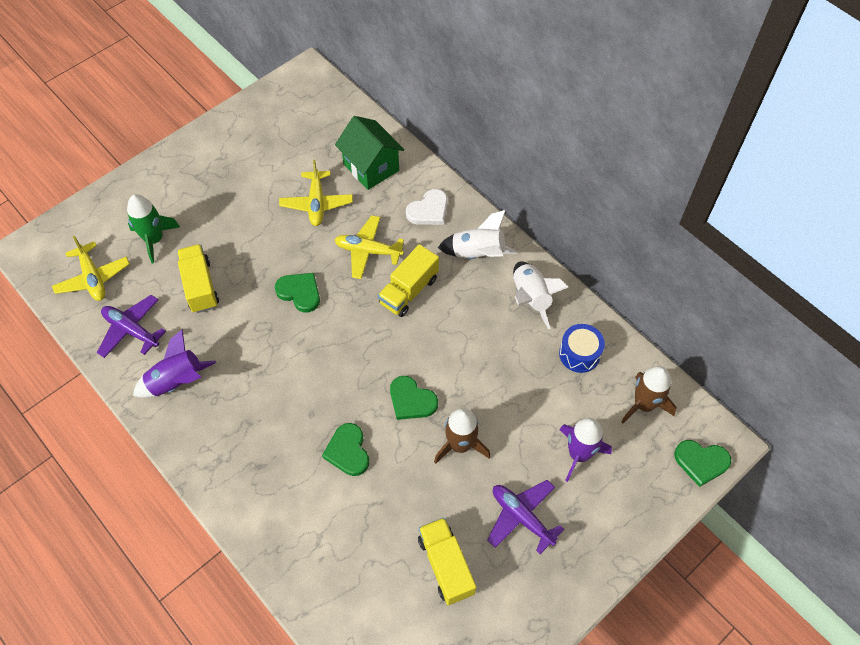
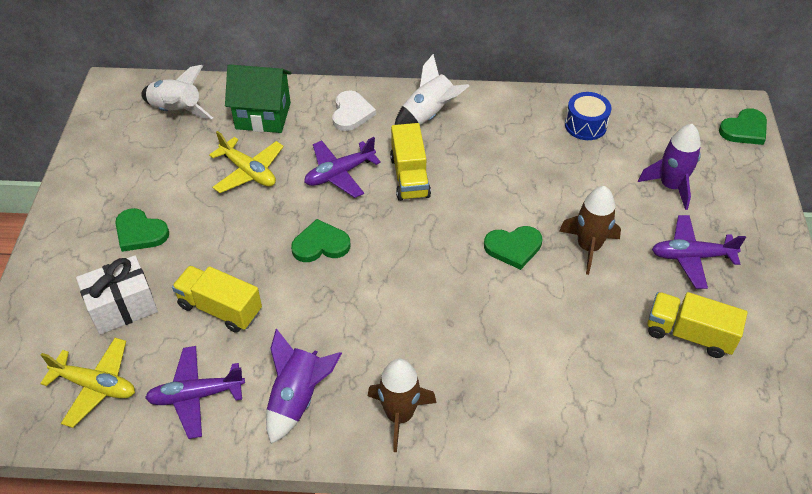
camera: 45 degrees left, 10 degrees down
(154, 239) = (122, 307): green rocket -> white gift
(348, 451) = (514, 323): green heart -> green heart (140, 232)
(368, 251) = (339, 174): yellow plane -> purple plane
(530, 298) = (505, 116): white rocket -> white rocket (176, 111)
(644, 404) = (666, 124): brown rocket -> brown rocket (399, 415)

